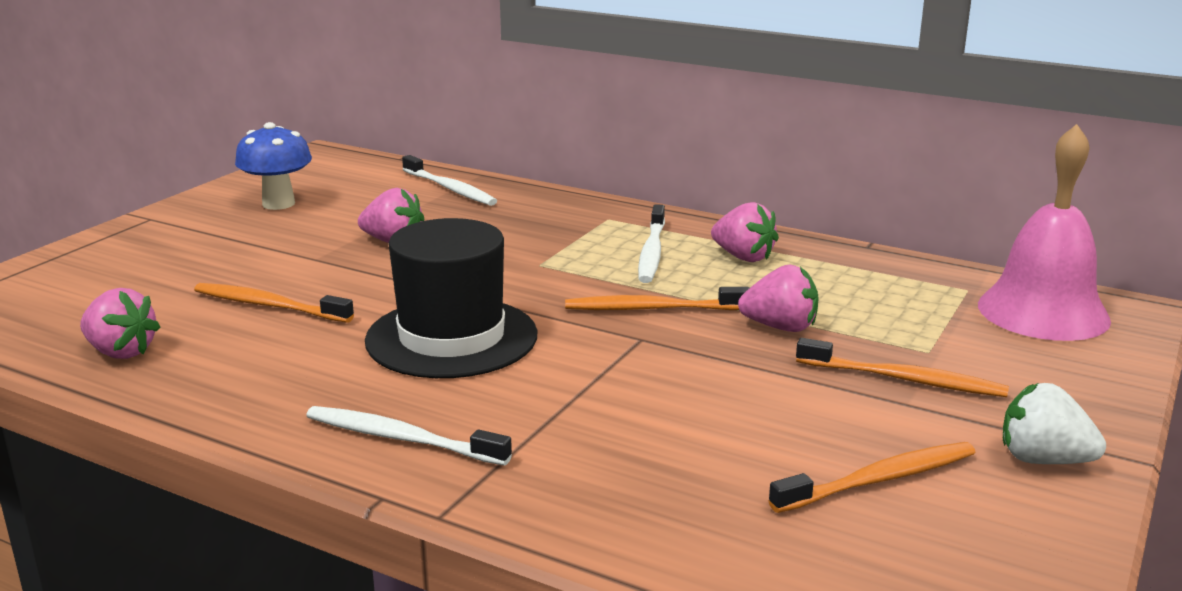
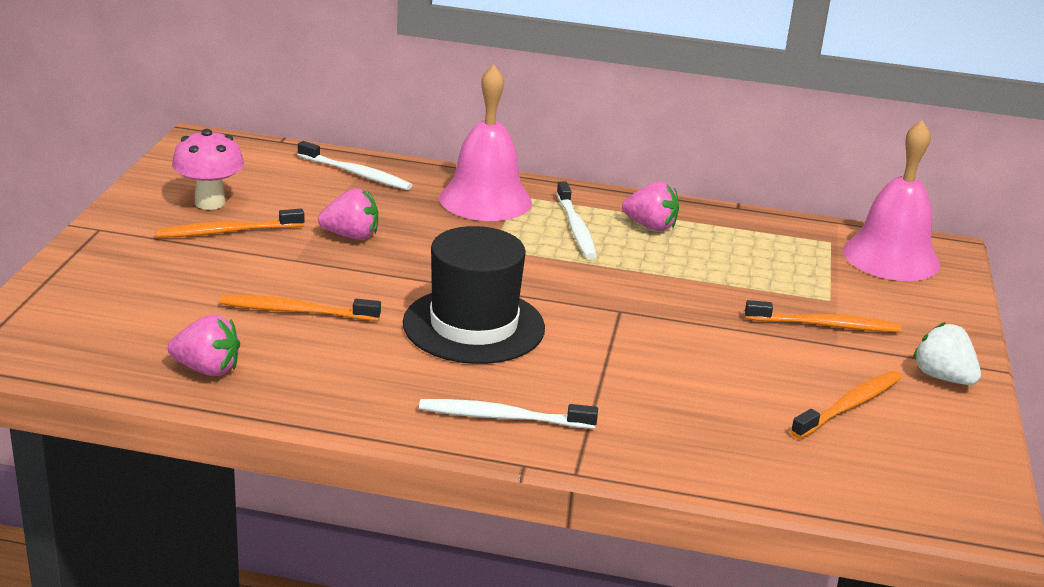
camera: 20 degrees left, 5 degrees up
(278, 204) = (210, 202): blue mushroom -> pink mushroom
(569, 220) = (485, 200): none -> pink bell
(651, 309) = (611, 282): orange toothbrush -> orange toothbrush (226, 232)
(780, 327) = (716, 290): pink strawberry -> none
(1043, 460) = (943, 377): white strawberry -> white strawberry turned 45 degrees clockwise

